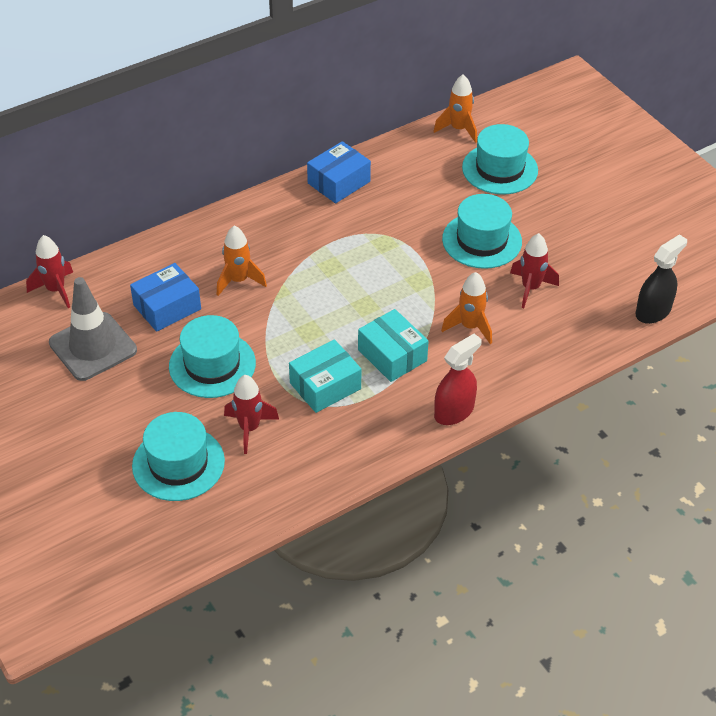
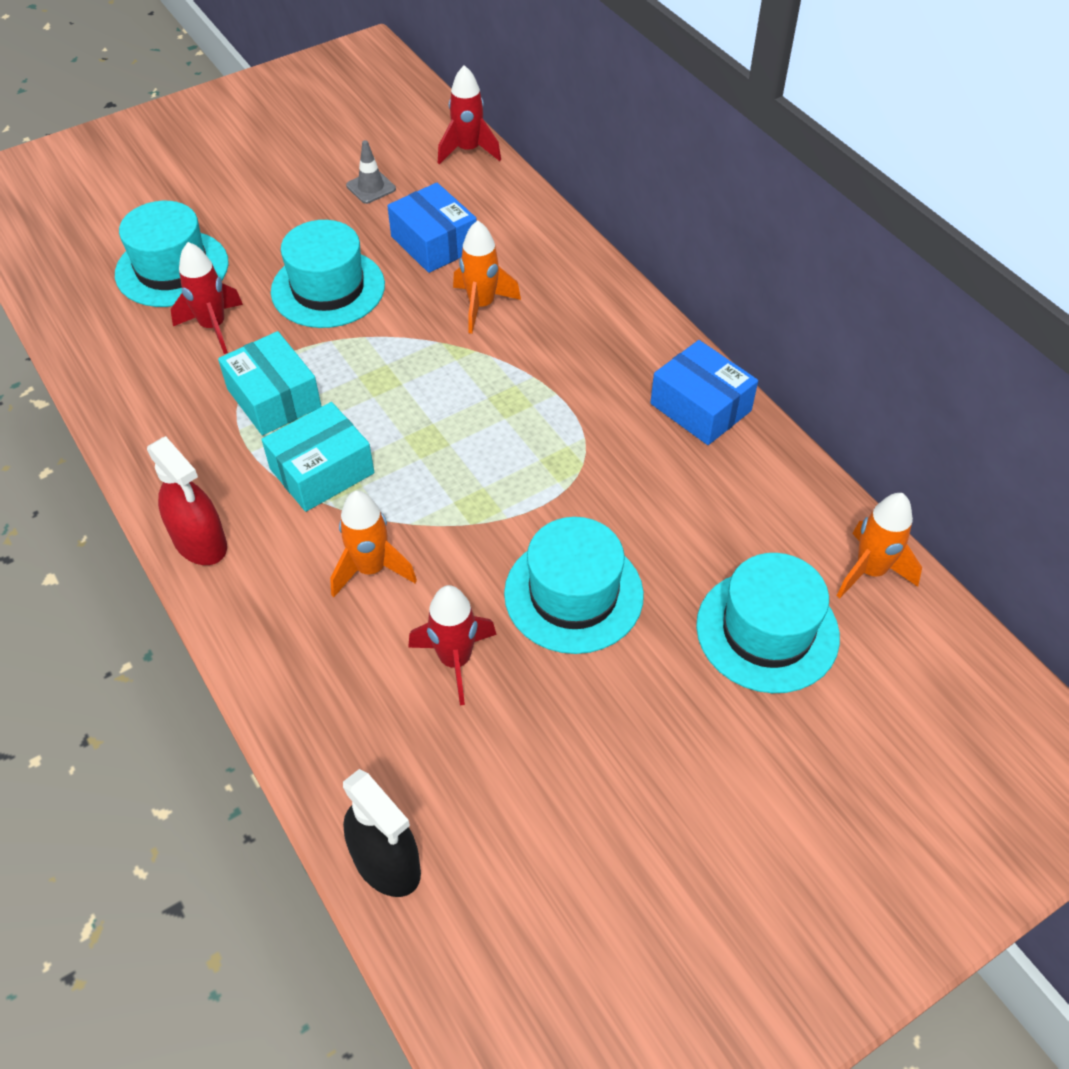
camera: 90 degrees right, 5 degrees up
(93, 347) = (371, 187): grey traffic cone -> grey traffic cone, size x0.46

